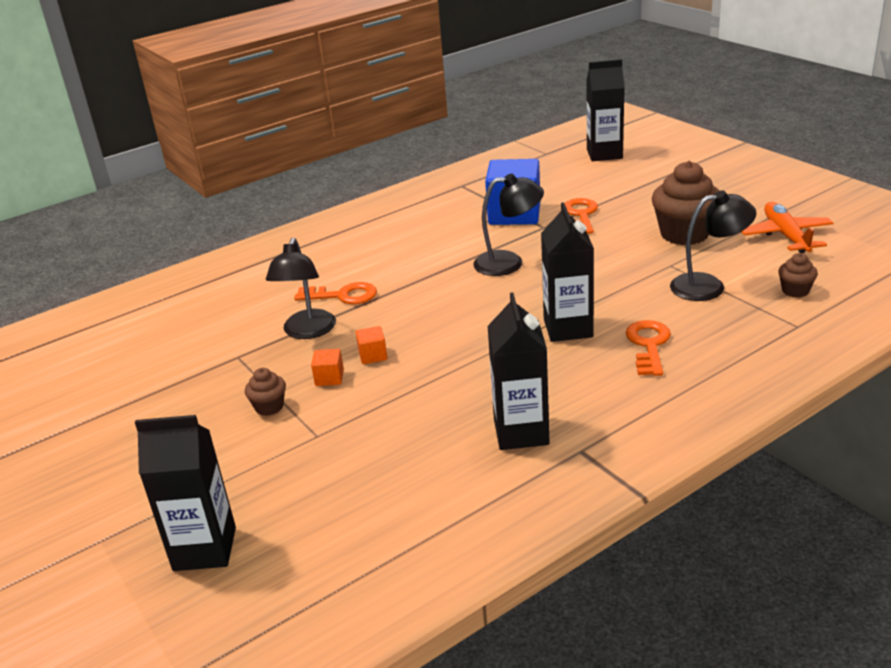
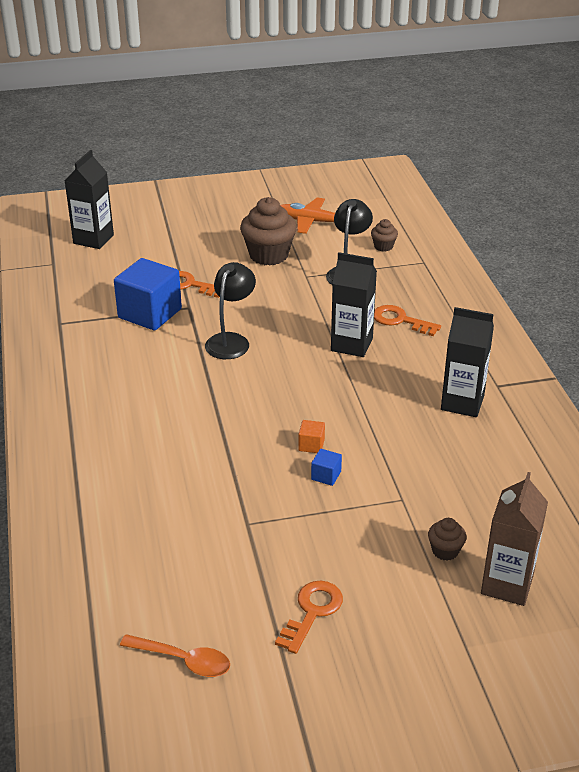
camera: 70 degrees left, 5 degrees up
(56, 379) = (183, 660): none -> orange spoon
(205, 549) = (507, 584): black carton -> brown carton
(269, 407) = (344, 518): brown cupcake -> brown cupcake (445, 551)
(307, 332) = (241, 473): black lamp -> none
(329, 378) = (326, 475): orange cube -> blue cube
(343, 295) = (198, 439): orange key -> orange key (312, 612)

